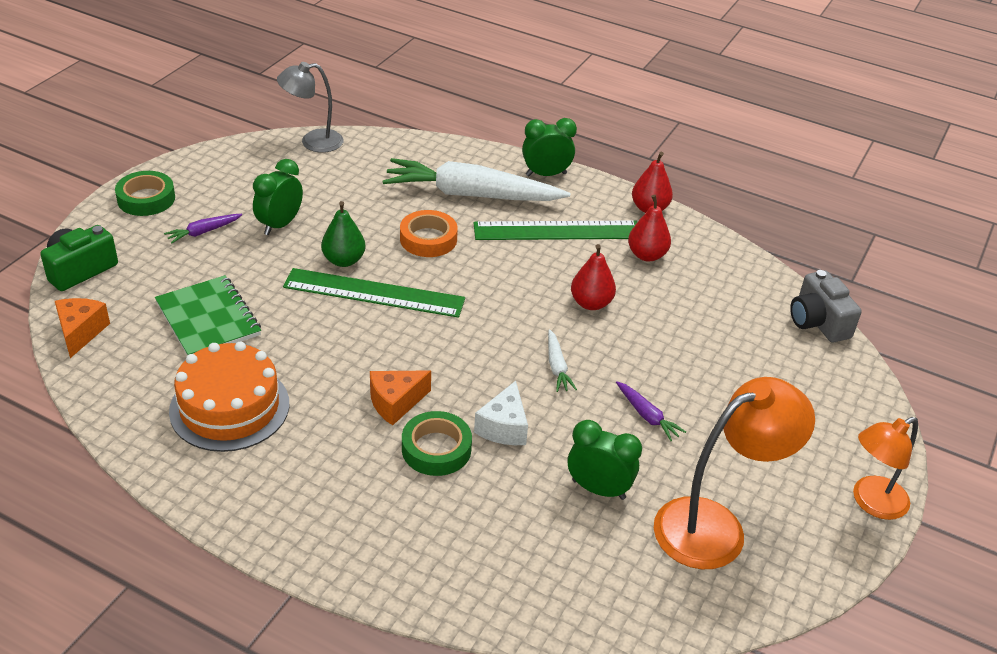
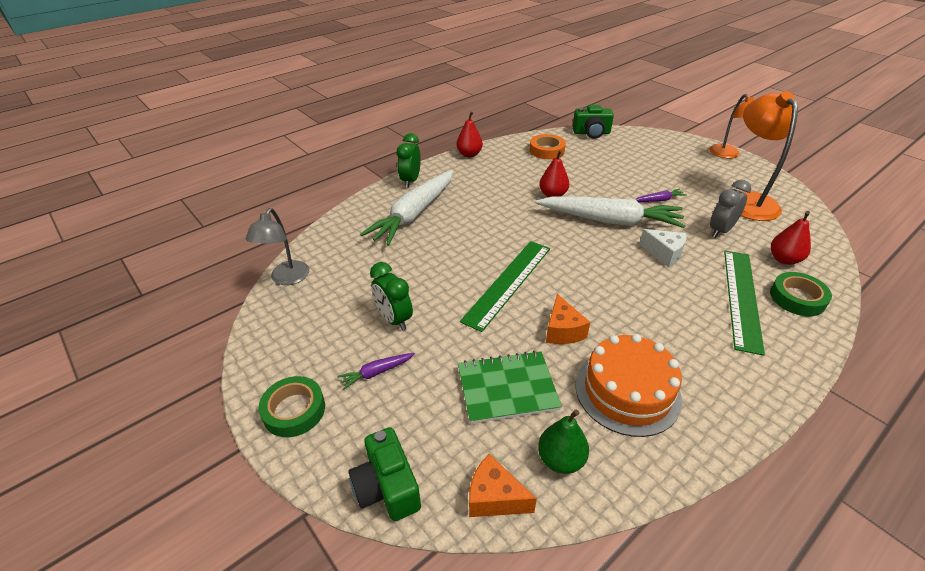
camera: 65 degrees left, 0 degrees up
(203, 232) = (376, 372): purple carrot -> purple carrot turned 75 degrees clockwise
(344, 260) = (461, 291): green pear -> green pear (561, 459)
(395, 403) = (634, 296): orange cheese -> orange cheese (562, 331)
(428, 239) = (455, 244): orange tape -> orange tape (546, 150)
(436, 449) = (683, 286): green tape -> green tape (797, 298)
(557, 231) = (474, 190): green ruler -> green ruler (742, 298)
(557, 367) = (610, 221): white carrot -> white carrot, size x2.47
(598, 489) = (720, 231): green clock -> grey clock
(647, 255) = (514, 166): red pear -> red pear (784, 259)
(818, 322) = (591, 133): grey camera -> green camera

